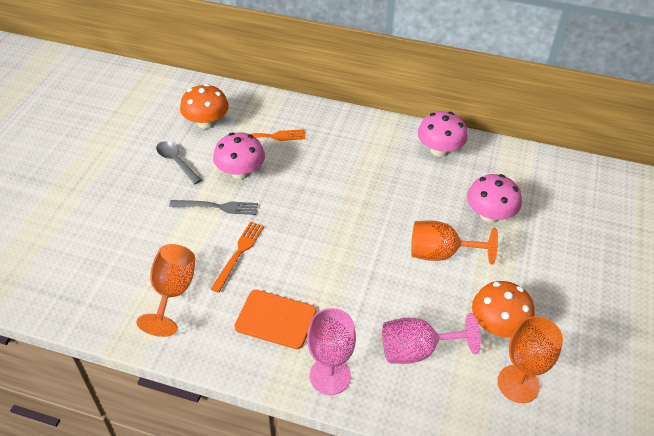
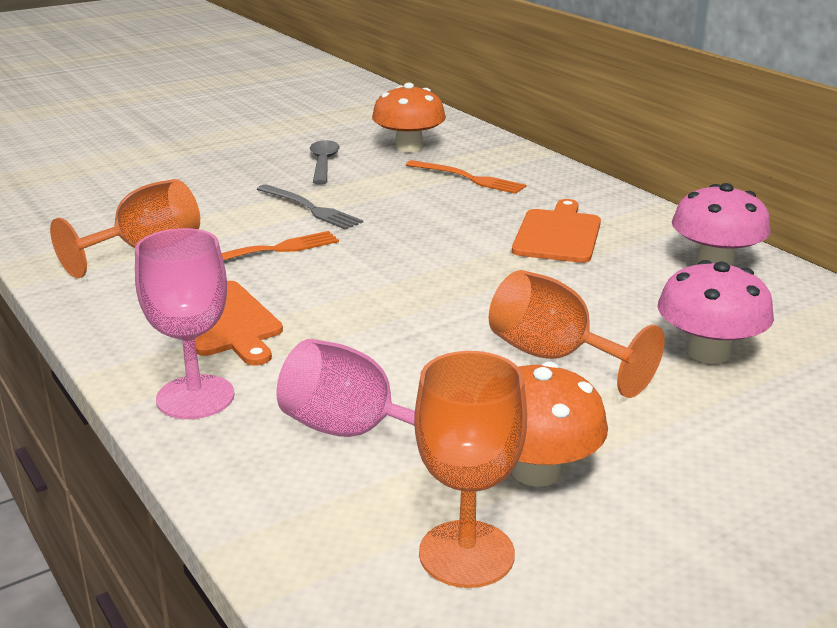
camera: 40 degrees right, 20 degrees down
(240, 172) = (385, 193): pink mushroom -> none
(357, 163) = (558, 234): none -> orange cutting board

